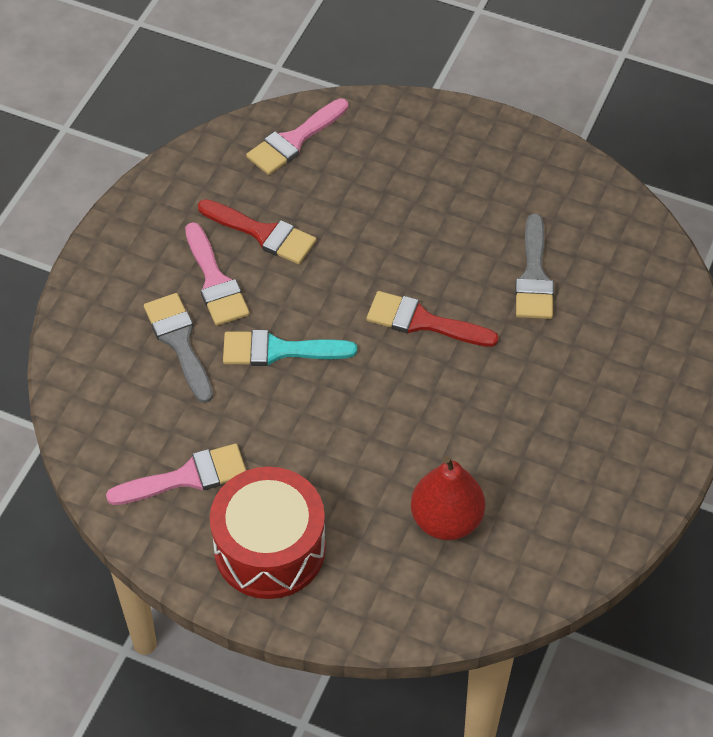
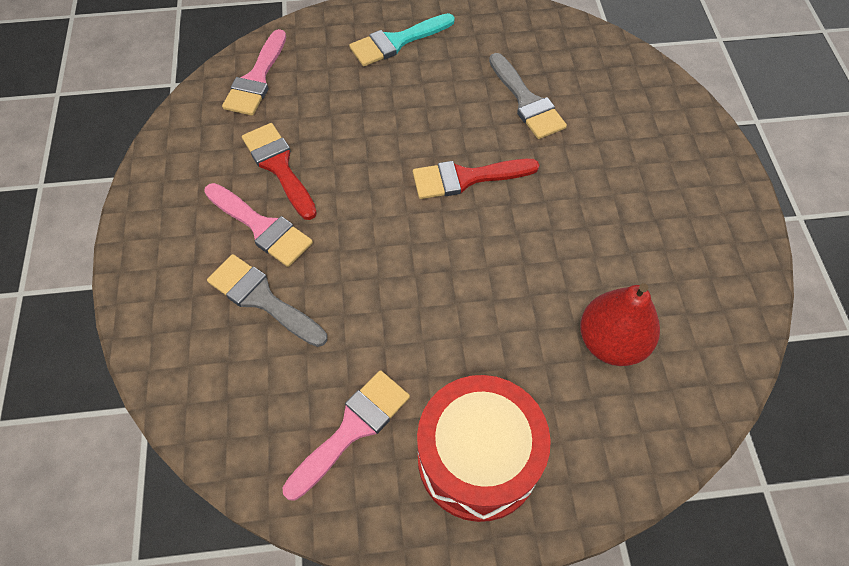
camera: 30 degrees left, 5 degrees up
(263, 233) = (279, 166): red brush -> red brush turned 120 degrees counterclockwise
(278, 350) = (359, 262): turquoise brush -> turquoise brush (396, 42)

